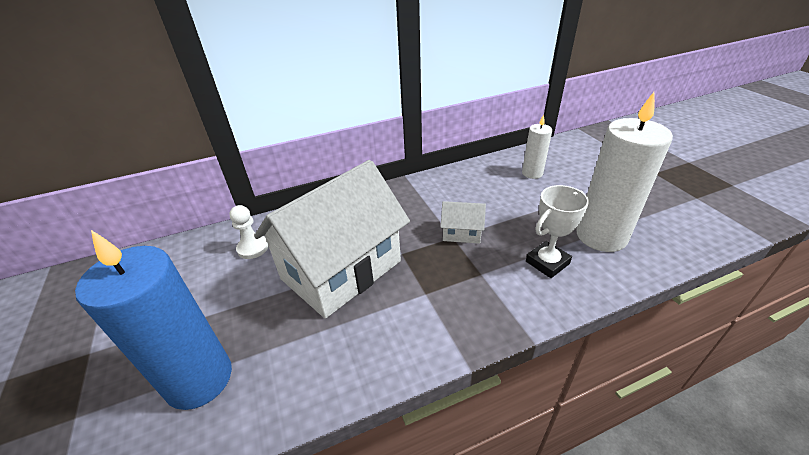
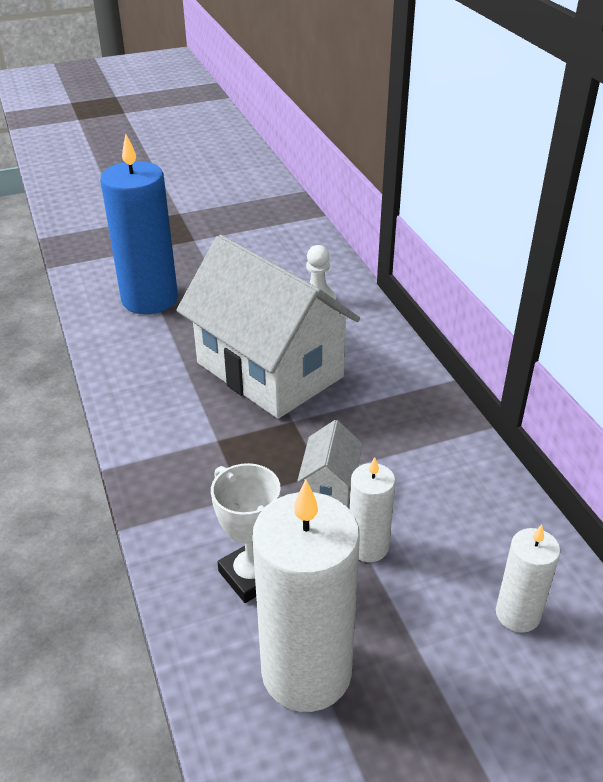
camera: 90 degrees right, 0 degrees up
(507, 217) = (368, 546): none -> white candle

